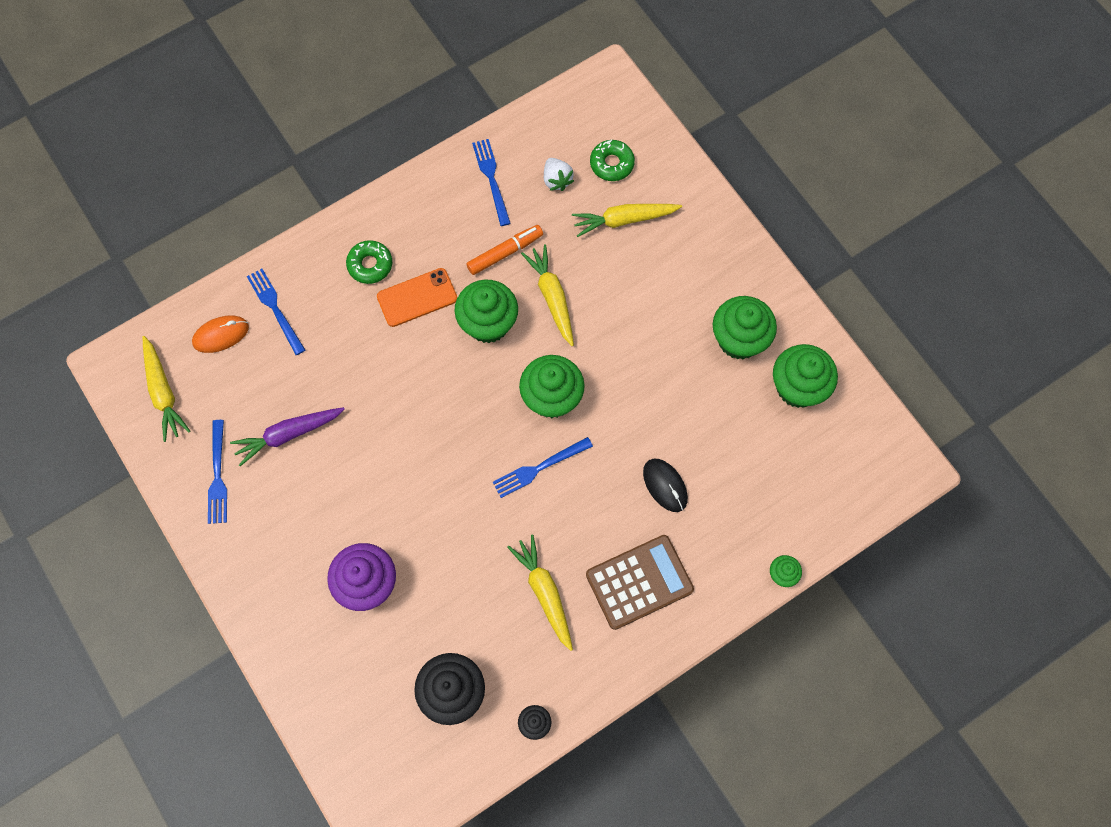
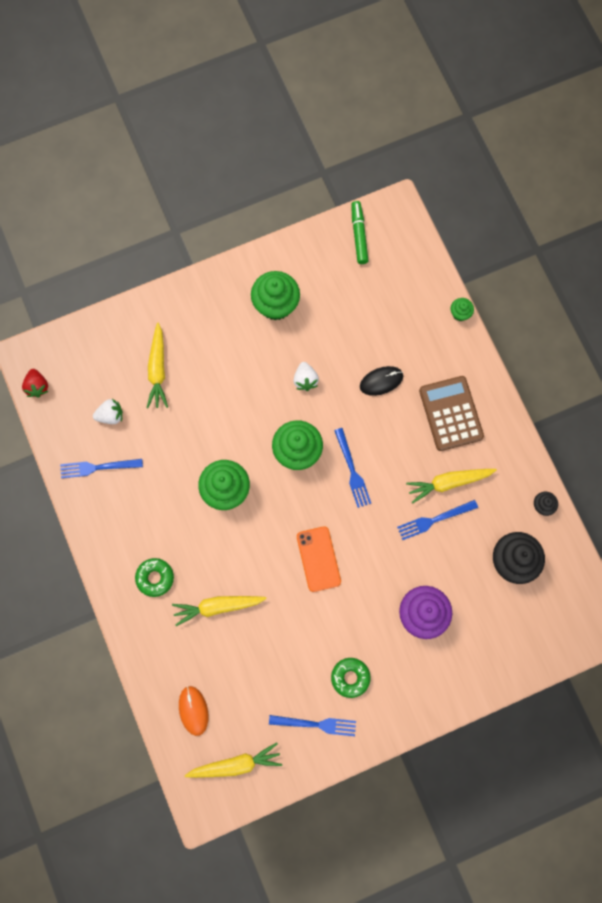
camera: 80 degrees left, 5 degrees up
(274, 308) = (178, 662): blue fork -> blue fork (433, 520)
(288, 435) = (291, 663): purple carrot -> none
(417, 297) = (192, 543): orange phone -> orange phone (318, 559)
(505, 253) = (167, 467): orange marker -> none
(552, 297) = (213, 437): yellow carrot -> yellow carrot (217, 607)
(576, 97) = (37, 386): none -> red strawberry
(612, 164) = (105, 370): green donut -> green donut (350, 677)
(647, 391) = (305, 380): none -> white strawberry
(797, 387) = (321, 271): green cupcake -> none
(861, 426) = (359, 235): none -> green marker

